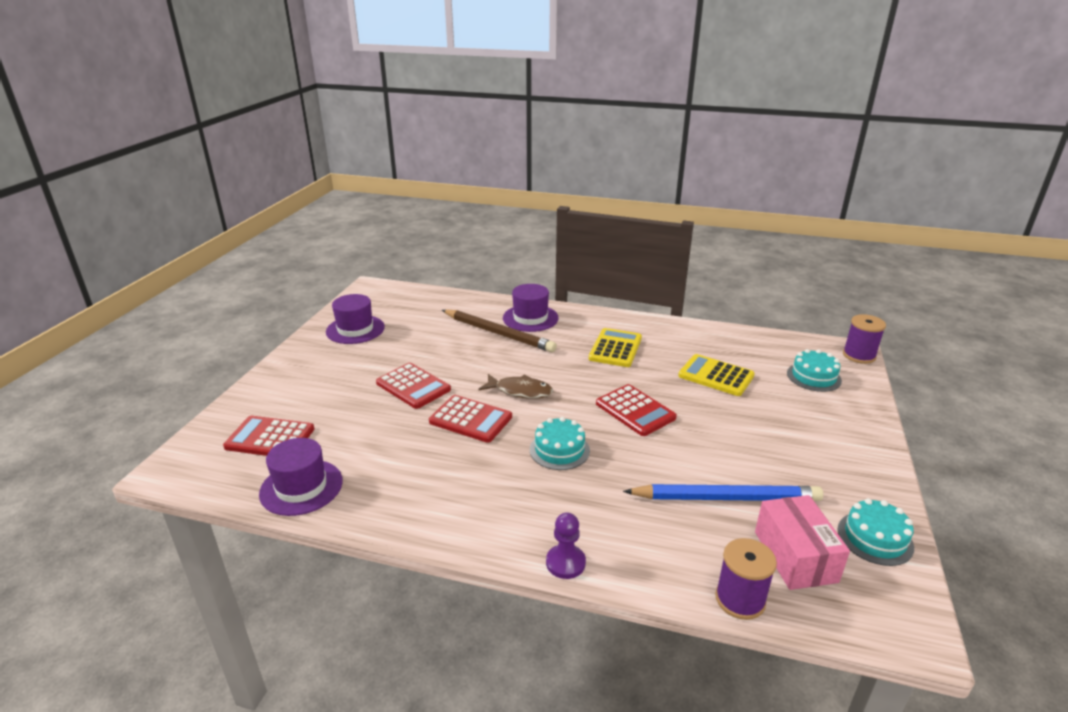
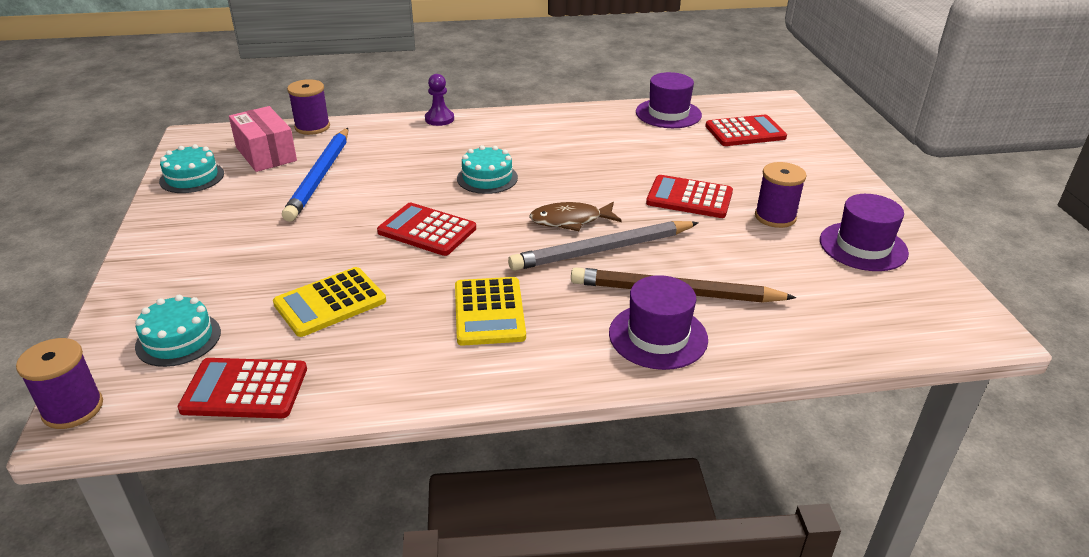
camera: 155 degrees right, 5 degrees up
(376, 358) = (775, 217): none -> purple spool
(470, 419) = (594, 182): red calculator -> red calculator (245, 389)
(517, 365) = (602, 250): none -> grey pencil
(716, 376) = (330, 302): yellow calculator -> yellow calculator turned 135 degrees clockwise
(726, 498) = (320, 177): blue pencil -> blue pencil turned 60 degrees counterclockwise

